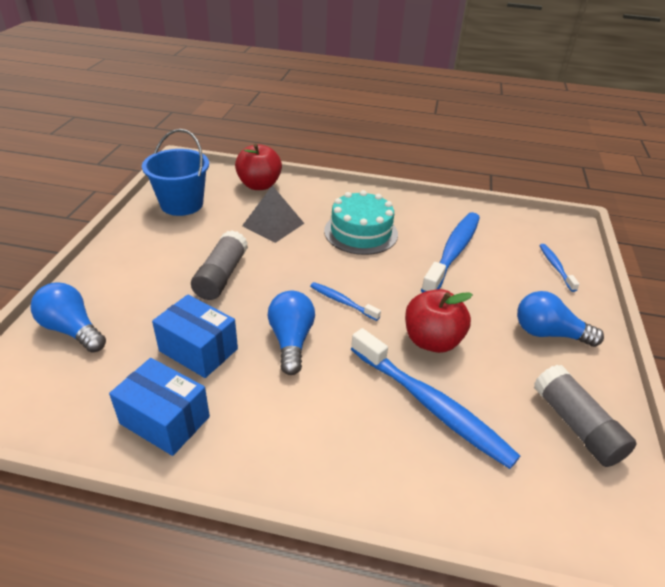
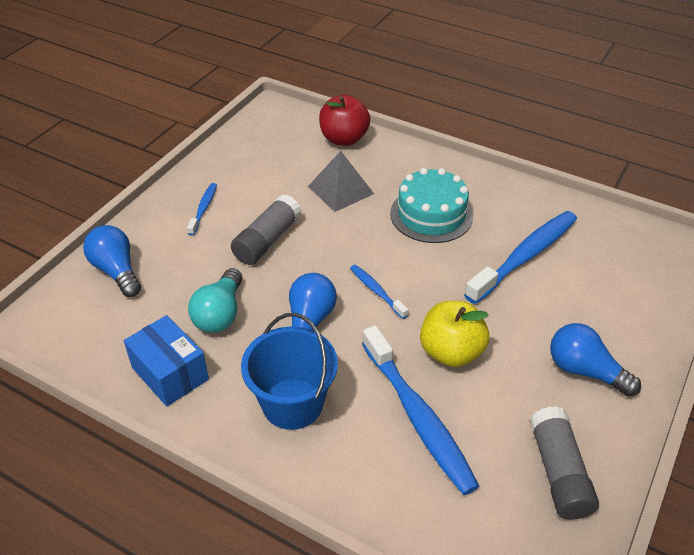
camera: 20 degrees right, 5 degrees up
(182, 204) = (256, 151): blue bucket -> blue bucket (292, 404)
(198, 350) = (220, 313): blue box -> turquoise light bulb
(432, 341) = (451, 352): red apple -> yellow apple
(555, 267) = (639, 296): blue toothbrush -> blue toothbrush (203, 209)

